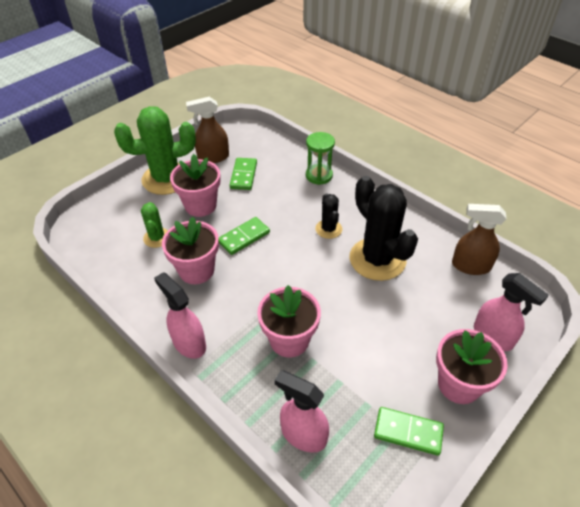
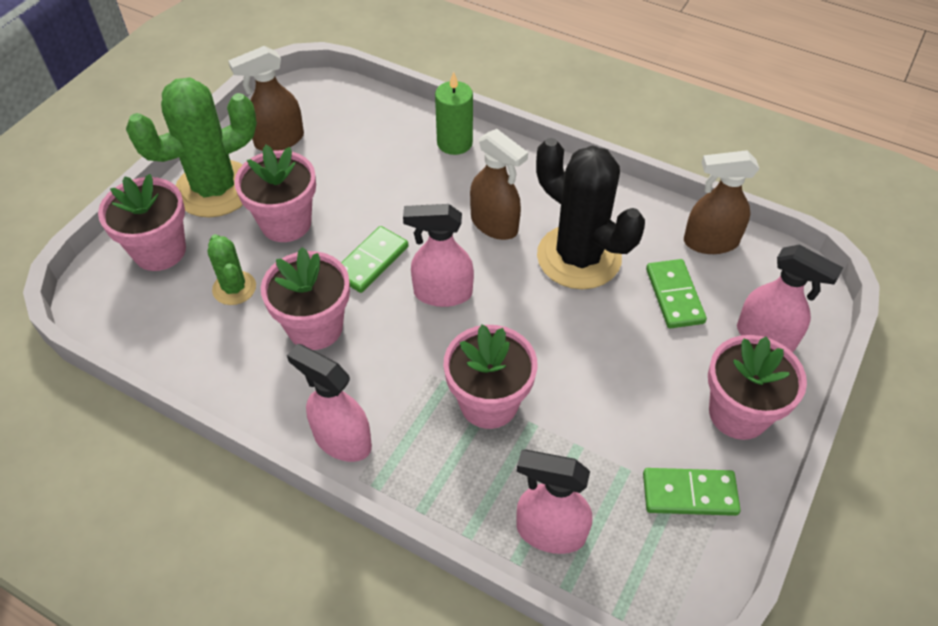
camera: 15 degrees left, 5 degrees up
(122, 208) = (159, 251): none -> pink flower pot
(243, 175) = (337, 162): green domino -> green domino (674, 296)
(281, 265) = (442, 293): none -> pink spray bottle
(319, 175) = (454, 143): green hourglass -> green candle
(328, 229) = (494, 224): black cactus -> brown spray bottle

